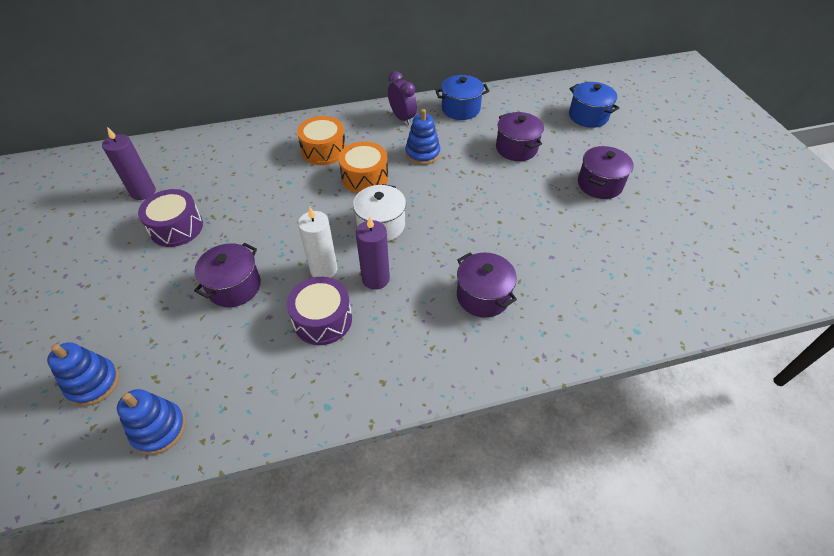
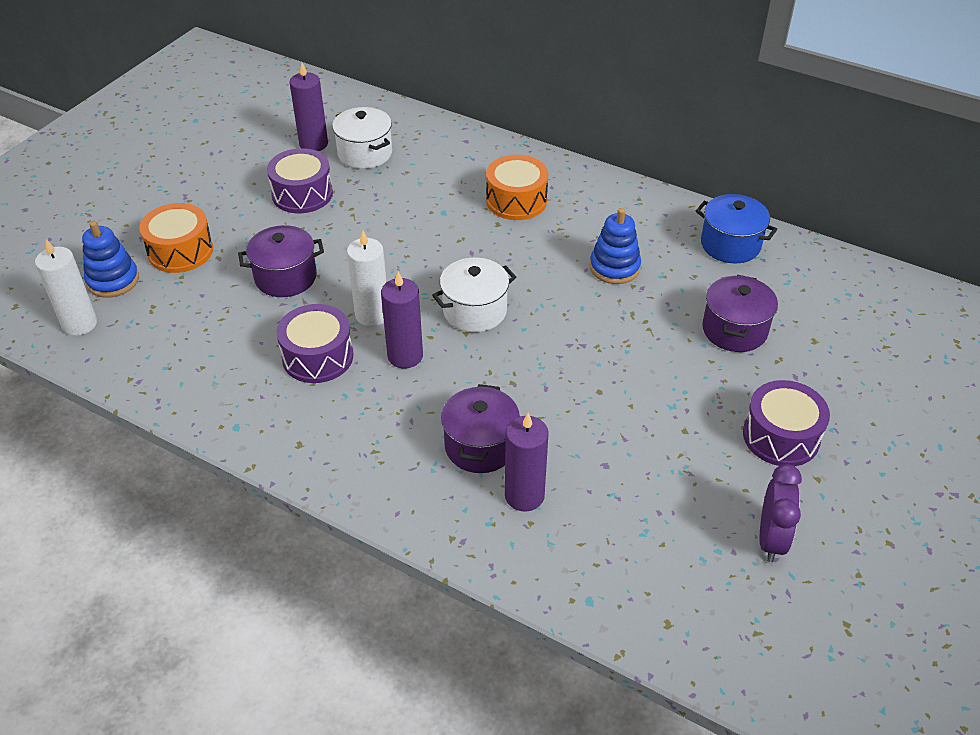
camera: 45 degrees right, 5 degrees down
(104, 436) = (79, 324): none -> white candle
(159, 429) = (114, 347): blue stacking toy -> none
(190, 177) = (365, 153): none -> white pot
(365, 177) = (521, 254): orange drum -> orange drum (180, 251)
(402, 118) = (645, 215): purple clock -> purple clock (771, 539)
(538, 304) = (524, 495): none -> purple candle
(588, 116) = (893, 353): blue pot -> none
(599, 184) = (781, 436): purple pot -> purple drum

